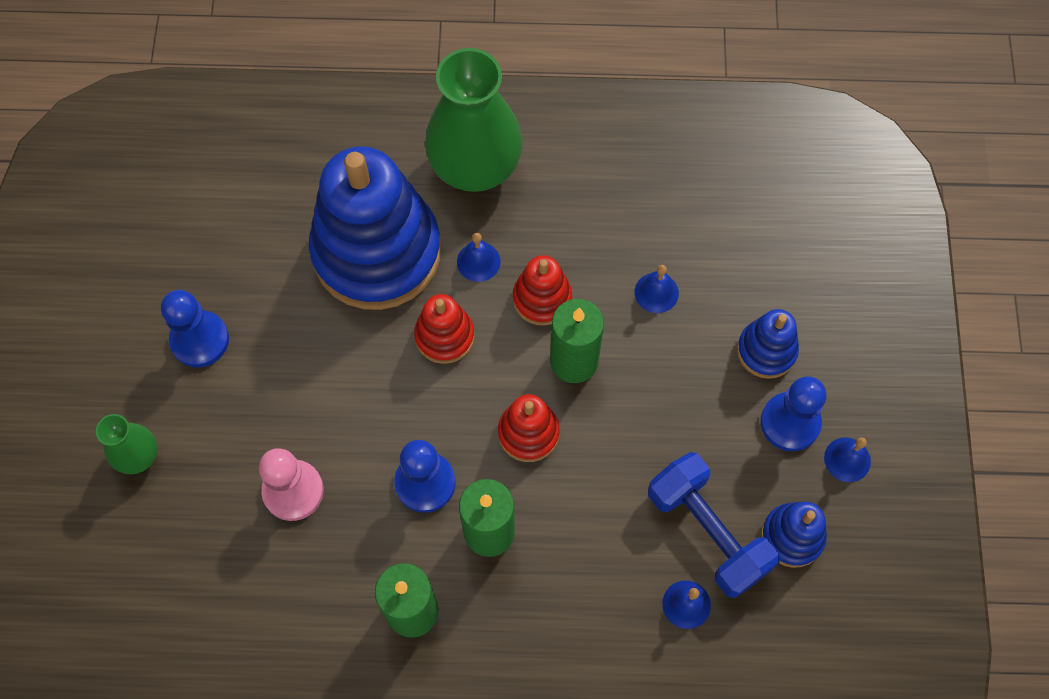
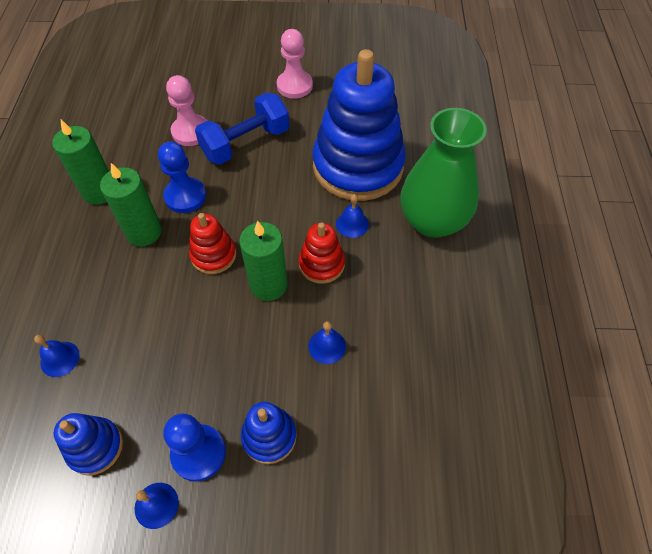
camera: 90 degrees right, 10 degrees down
(138, 456) = (223, 66): green vase -> none
(200, 340) = (294, 86): blue pawn -> pink pawn
(444, 336) = (292, 205): red stacking toy -> none
(707, 532) = (113, 377): blue dumbbell -> blue dumbbell (246, 143)

